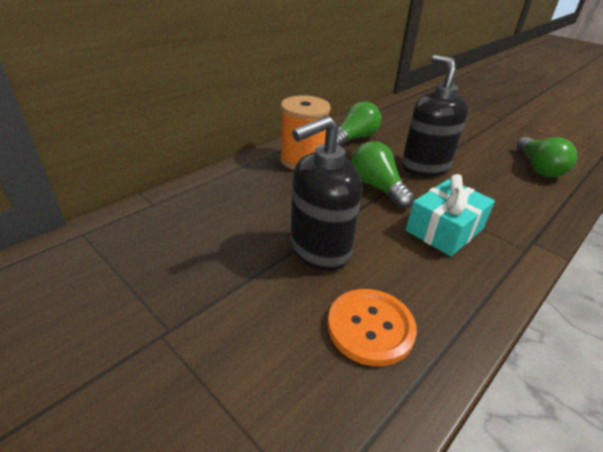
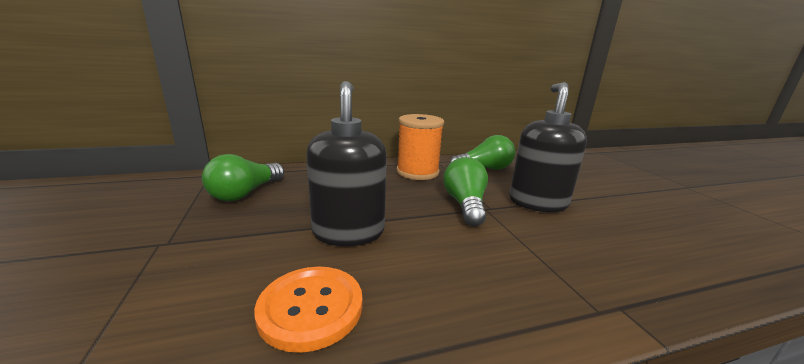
camera: 30 degrees right, 15 degrees down
(319, 250) = (348, 232): black soap dispenser -> black soap dispenser turned 90 degrees clockwise
(444, 230) = (500, 257): turquoise gift -> none
(538, 168) = (705, 239): green light bulb -> green light bulb (245, 193)

